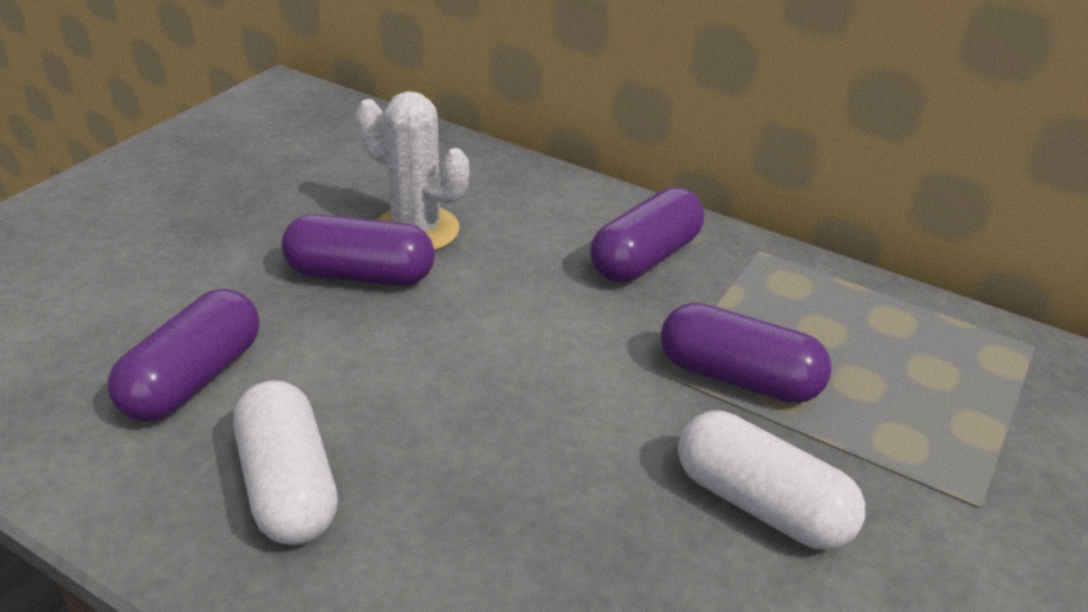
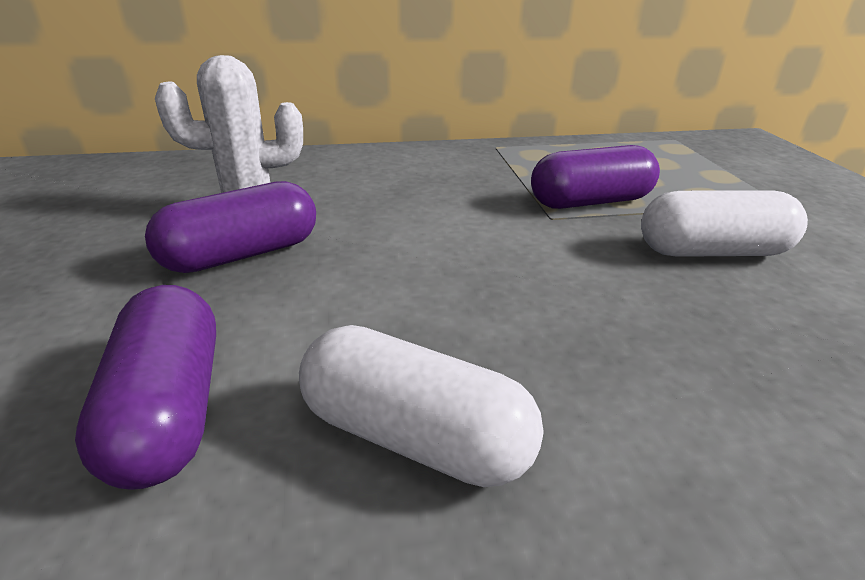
camera: 40 degrees left, 5 degrees down
(645, 258) = (441, 170): purple capsule -> none

